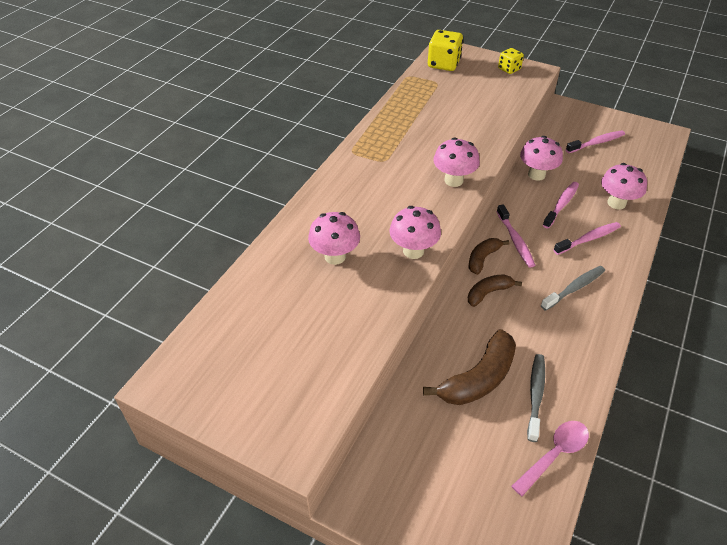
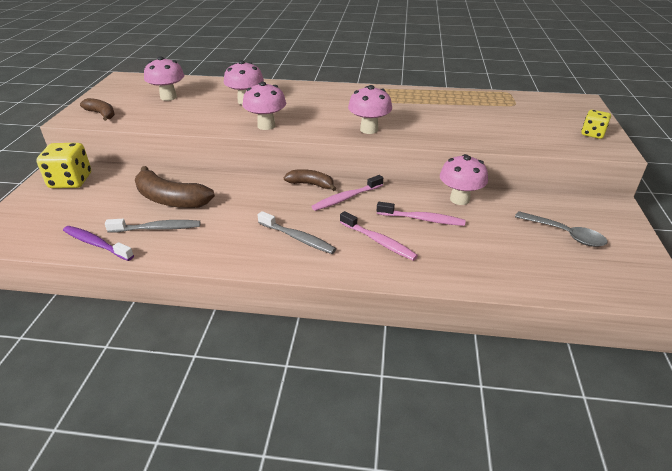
camera: 70 degrees right, 10 degrees down
(443, 64) = (551, 103): yellow dice -> yellow dice (70, 181)
(488, 293) = (269, 192): brown banana -> brown banana (101, 114)
(554, 454) = (96, 244): pink spoon -> purple toothbrush
(596, 143) = (565, 234): pink toothbrush -> grey spoon
(616, 203) = (458, 257): pink mushroom -> pink mushroom (168, 97)

